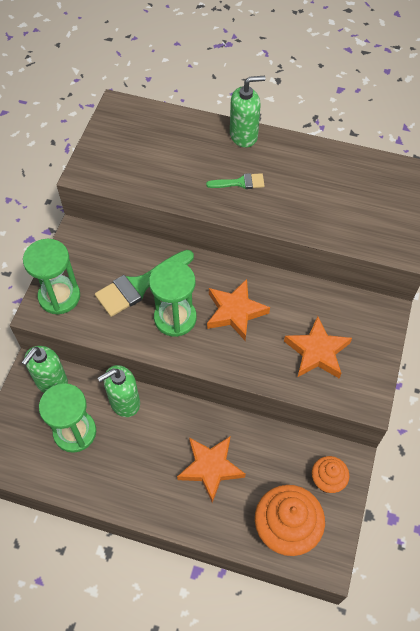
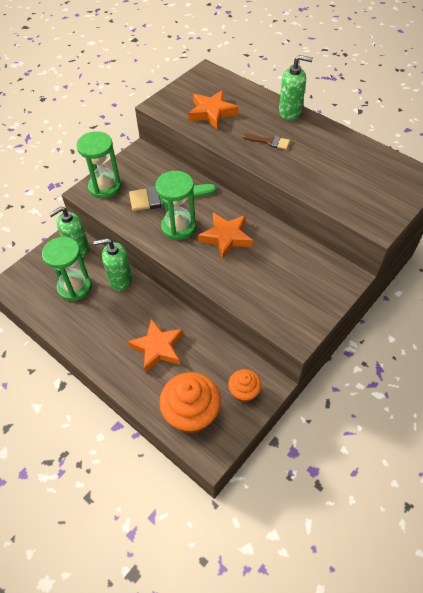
camera: 25 degrees right, 5 degrees down
(240, 183) = (269, 142): green brush -> brown brush
(317, 352) = (275, 286): orange star -> orange star (212, 112)

